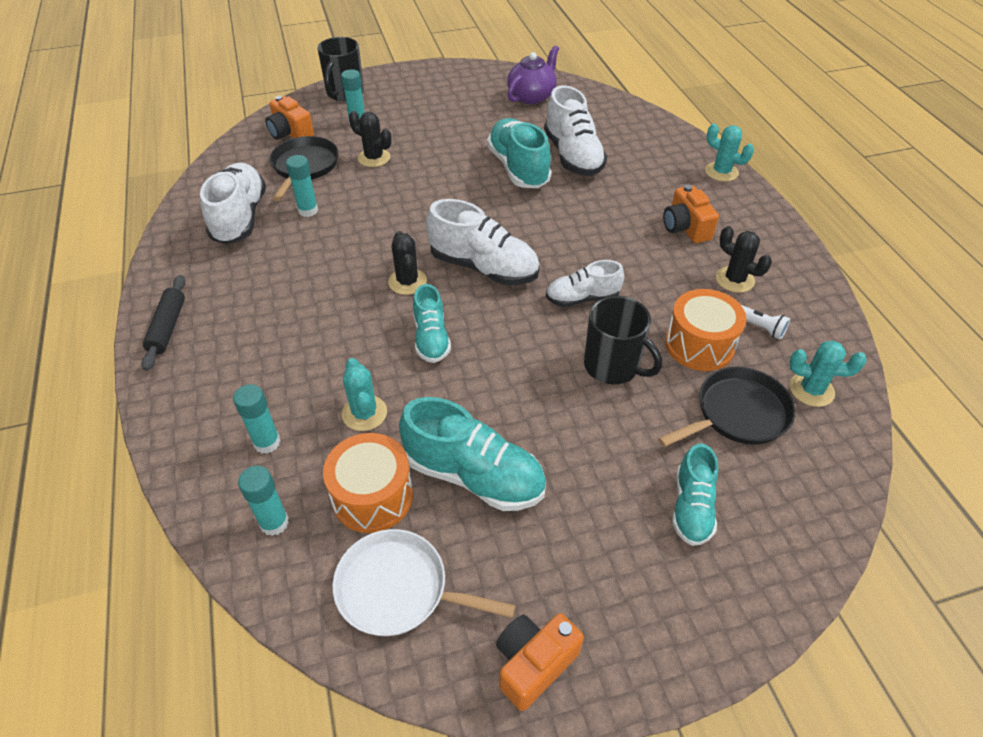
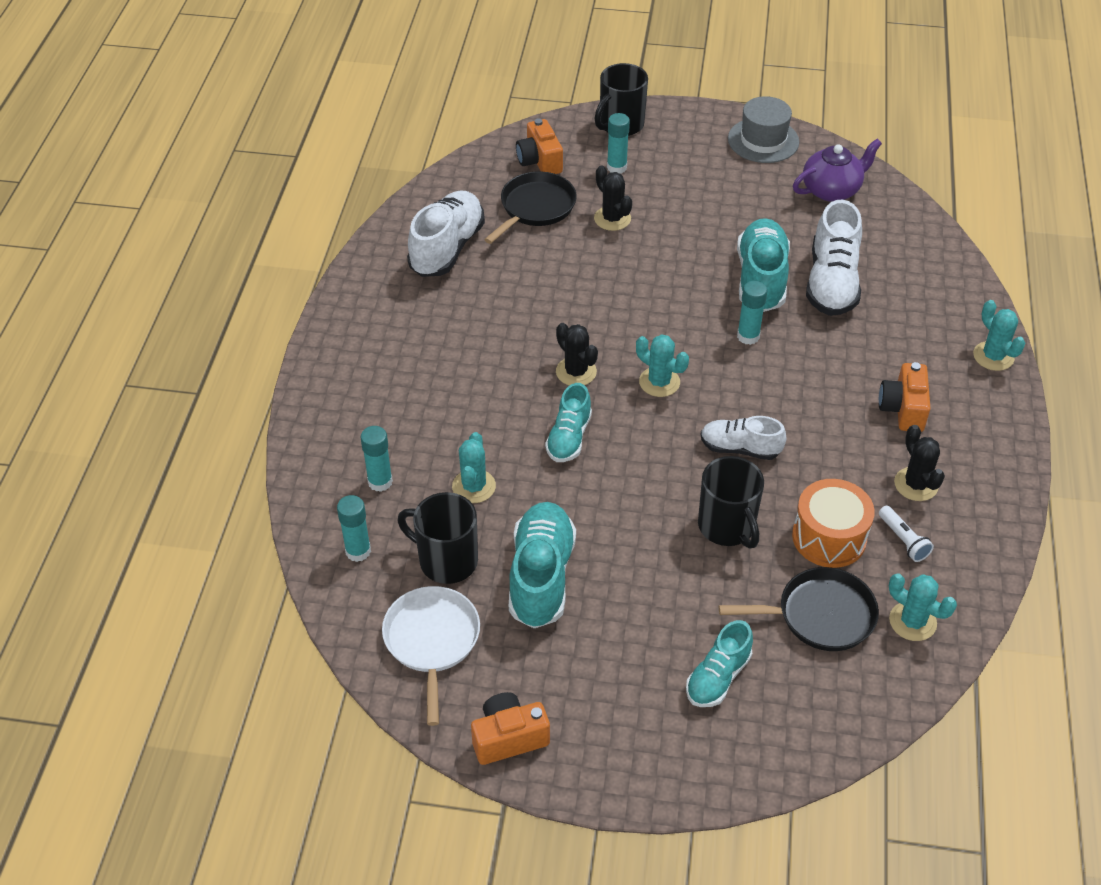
camera: 25 degrees right, 0 degrees up
(168, 327) = (338, 344): black rolling pin -> none
(308, 210) = (516, 261): turquoise glue stick -> turquoise glue stick (748, 336)
(372, 496) = (446, 560): orange drum -> black mug
(398, 589) = (432, 641): white pan -> white pan turned 45 degrees clockwise
(407, 282) = (576, 372): black cactus -> black cactus turned 45 degrees counterclockwise
(461, 77) = (763, 140): none -> grey hat
(474, 475) = (541, 576): turquoise shoe -> turquoise shoe turned 135 degrees counterclockwise
(484, 267) = (659, 382): white shoe -> turquoise cactus

